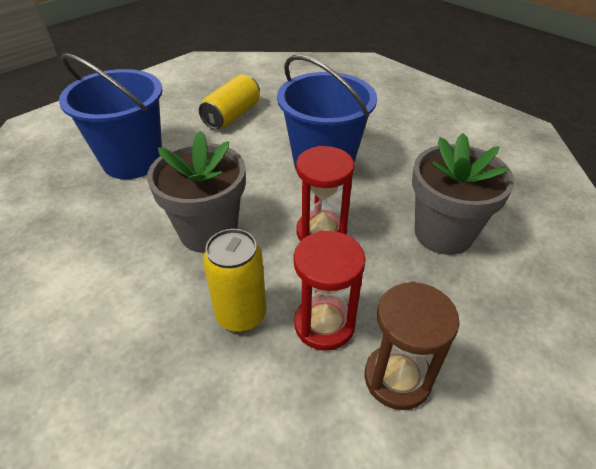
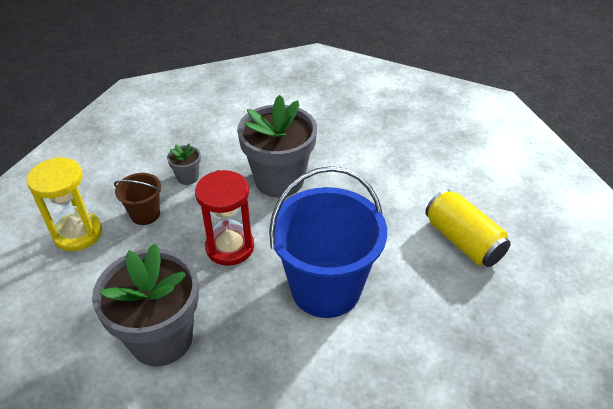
camera: 115 degrees right, 0 degrees up
(133, 161) = (405, 154): blue bucket -> none
(241, 314) = (188, 177): yellow can -> grey flower pot
(324, 324) = (145, 214): red hourglass -> brown bucket
(397, 378) = (78, 233): brown hourglass -> yellow hourglass

